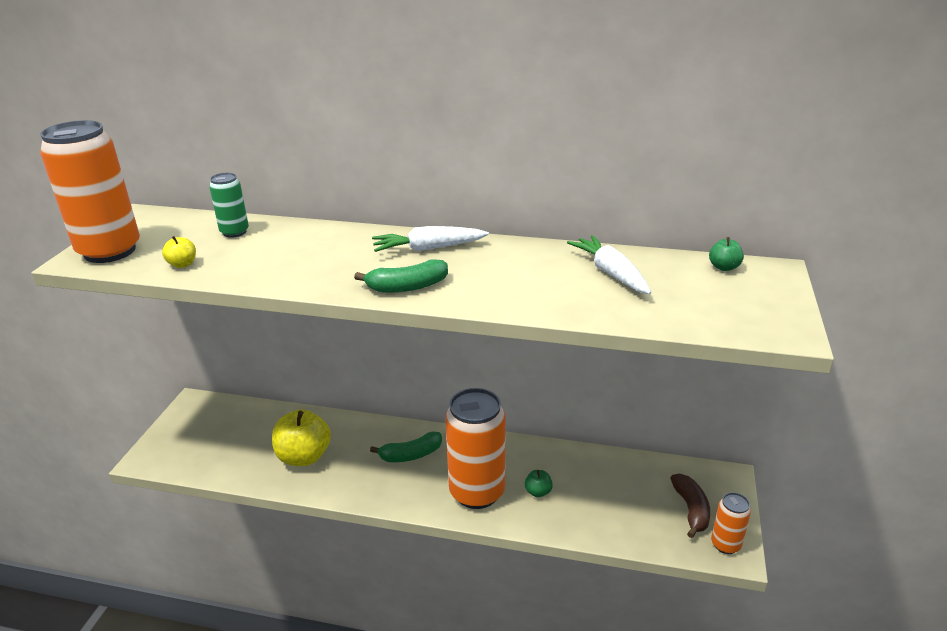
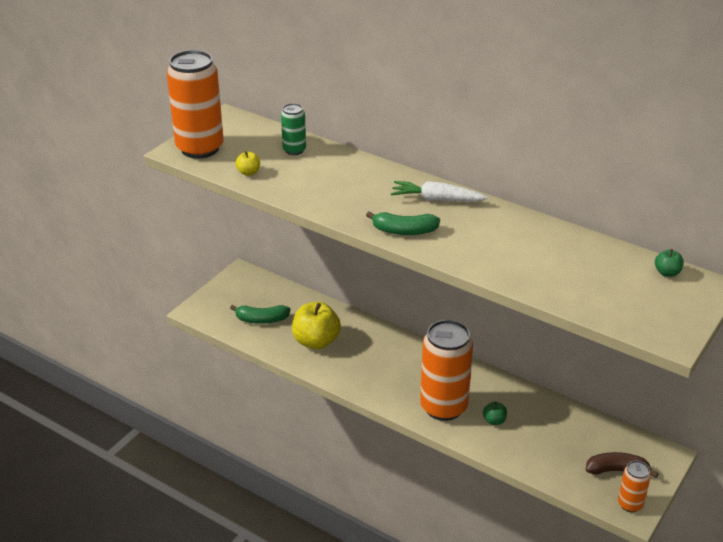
camera: 20 degrees right, 5 degrees up
(411, 455) = (402, 363): green banana -> green banana (261, 319)
(610, 273) = (569, 256): white carrot -> none
(691, 509) = (617, 470): brown banana -> brown banana turned 105 degrees counterclockwise

